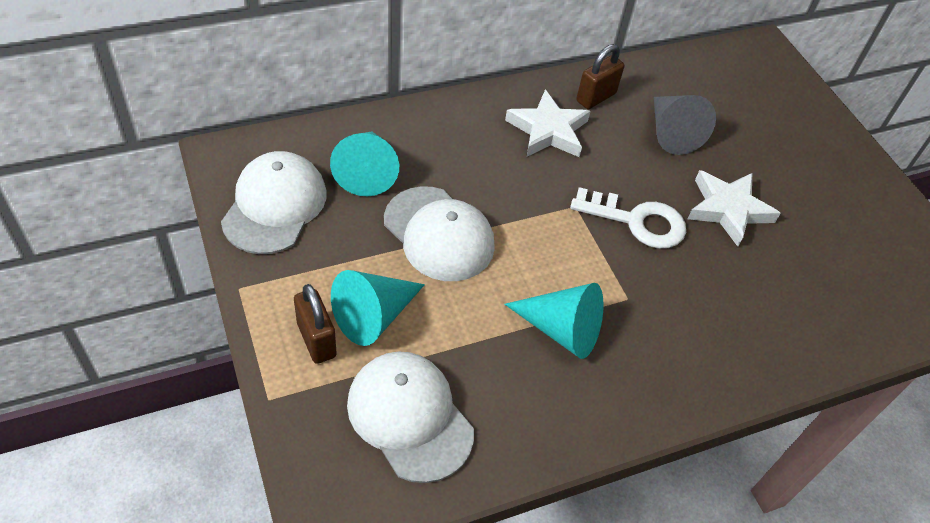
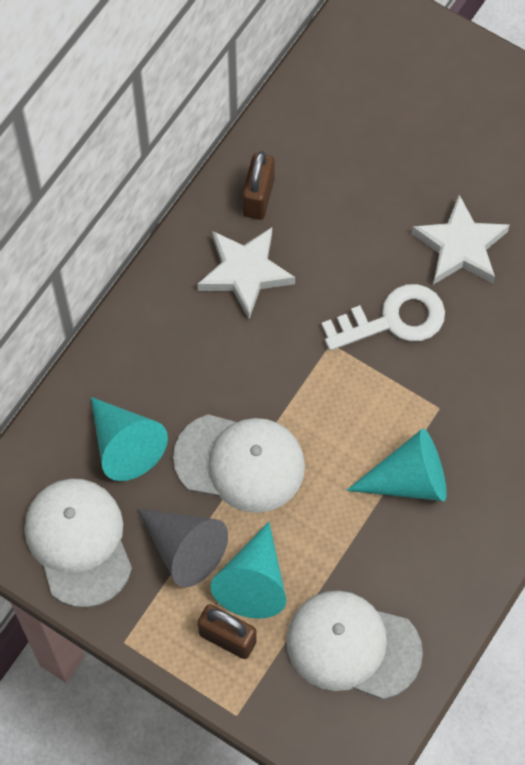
camera: 30 degrees left, 15 degrees up
(671, 133) = (355, 191): grey cone -> grey cone (184, 549)

